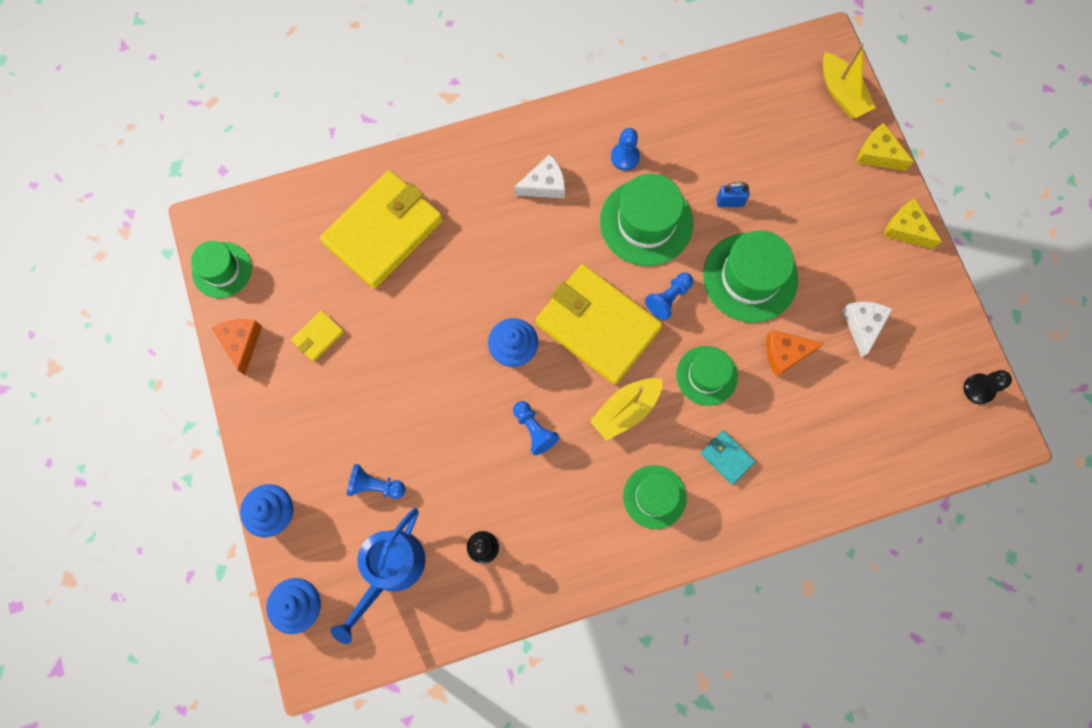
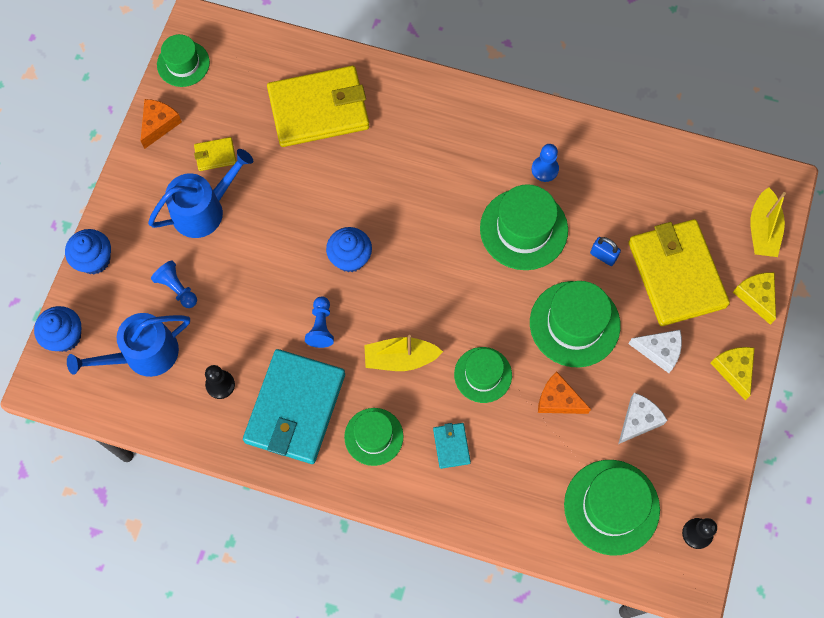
camera: 35 degrees right, 5 degrees down
(345, 395) = (203, 210): none -> blue watering can
(544, 184) = (466, 151): white cheese -> white cheese (659, 351)
(566, 520) = (295, 408): none -> turquoise wallet
(597, 325) = (427, 282): yellow wallet -> yellow wallet (676, 274)
(668, 298) = (497, 297): blue pawn -> none
(896, 415) = (611, 507): none -> green hat

